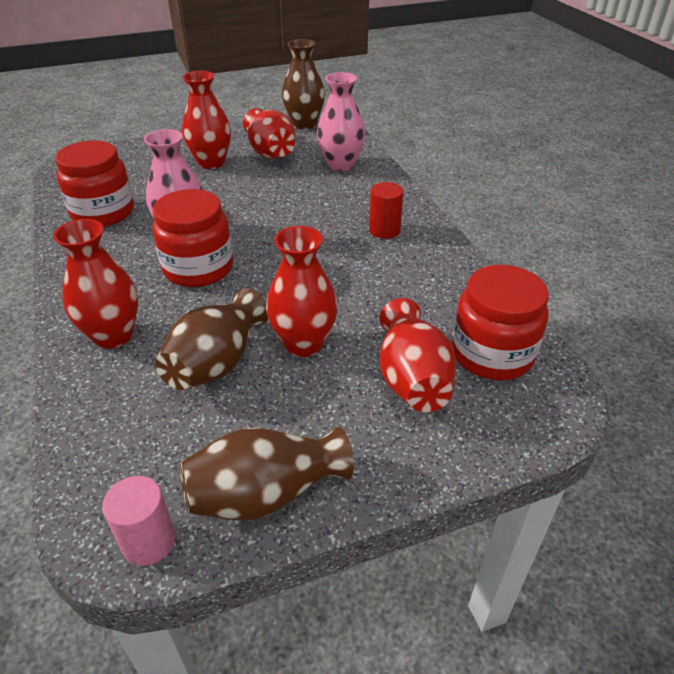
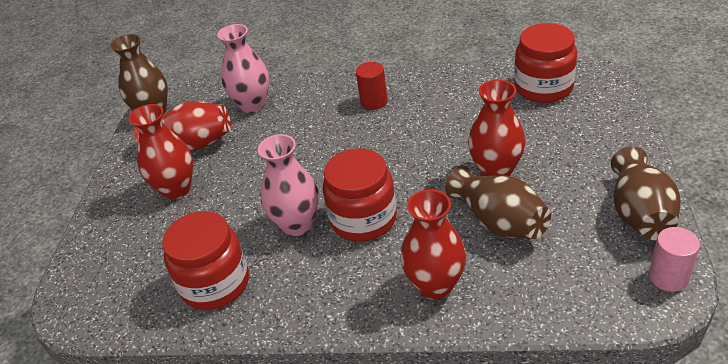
camera: 60 degrees left, 0 degrees up
(412, 378) = (554, 127): red vase -> none

